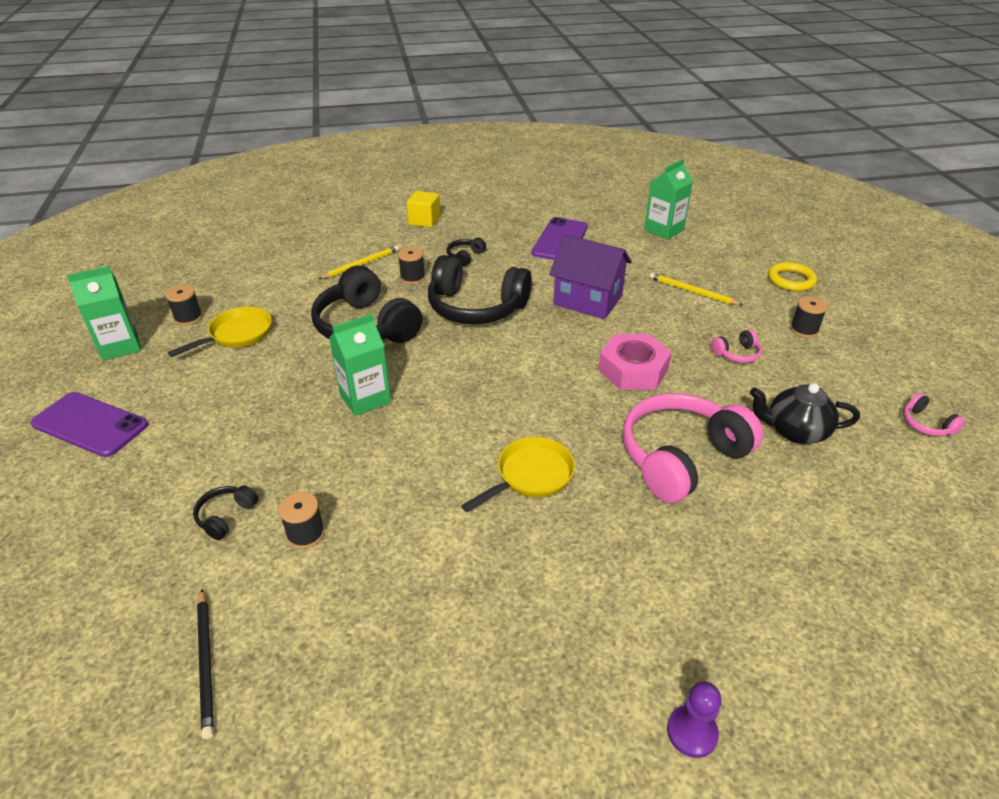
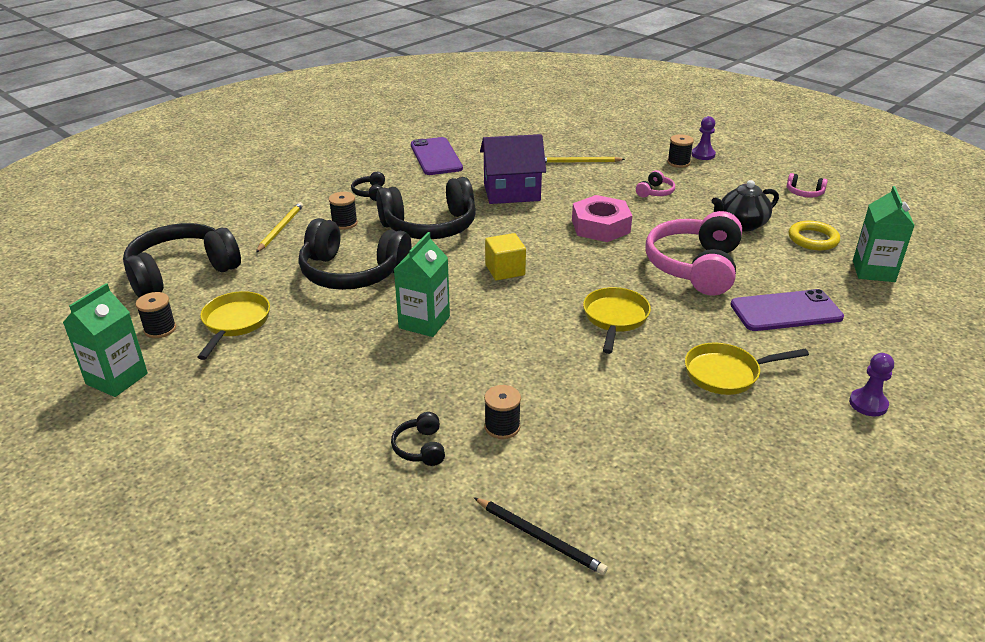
camera: 35 degrees left, 5 degrees down
(90, 424) = (184, 448): purple phone -> purple phone (786, 311)
(254, 276) = (181, 272): none -> black headphones
(424, 221) = (294, 176): yellow cube -> yellow cube (505, 270)
(570, 598) = (726, 374): none -> yellow pan
(664, 230) = (508, 126): green carton -> green carton (873, 271)
(791, 280) = (635, 134): yellow ring -> yellow ring (813, 239)
(845, 330) = (703, 155): none -> purple pawn

